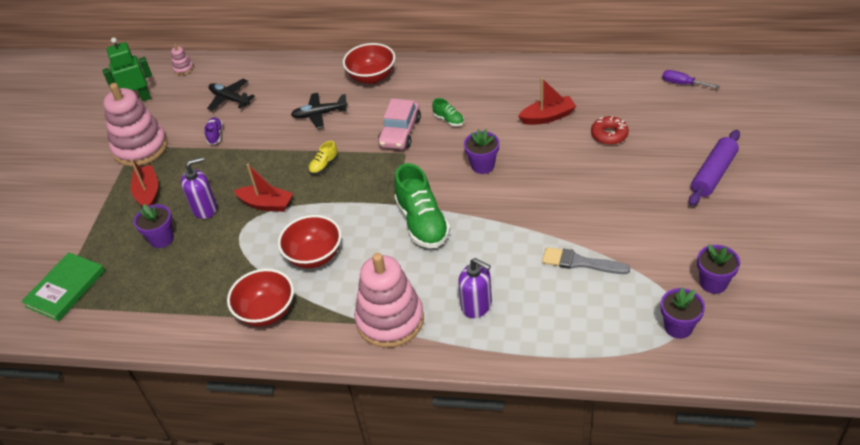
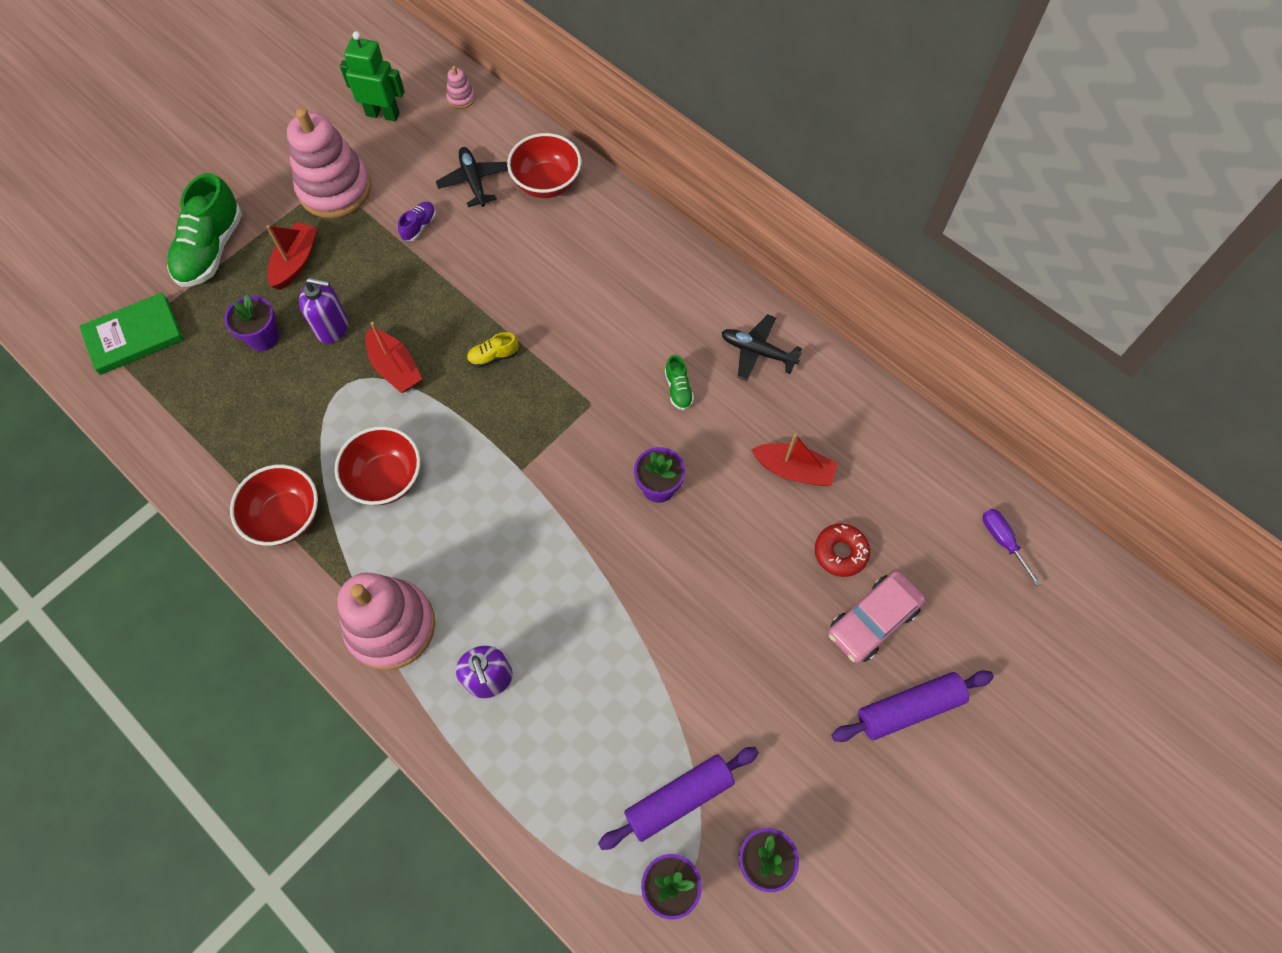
camera: 30 degrees right, 20 degrees up
(319, 114) = (547, 275): black plane -> black plane (757, 351)
(372, 77) = (648, 258): red bowl -> red bowl (547, 183)
(400, 132) = (611, 367): pink car -> pink car (873, 620)
(422, 223) = (527, 520): green shoe -> green shoe (211, 249)
(580, 262) = (644, 711): grey brush -> none
(641, 287) = (679, 798): none -> purple rolling pin

